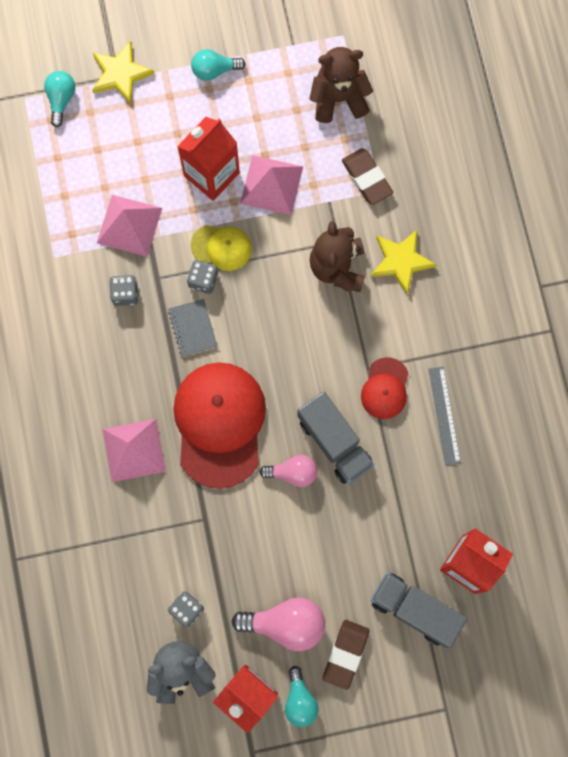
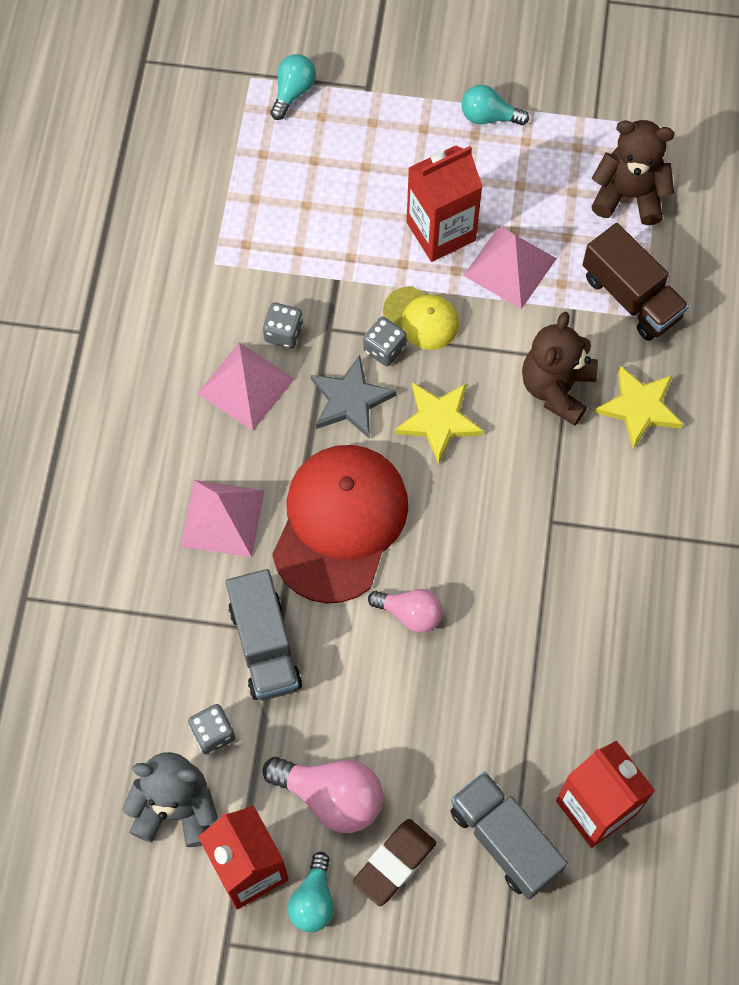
camera: 20 degrees right, 10 degrees down
(120, 74) = (374, 86): yellow star -> yellow star (438, 421)
(129, 225) = (319, 257): pink pyramid -> pink pyramid (246, 386)
(193, 328) = (350, 400): grey notebook -> grey star
(334, 442) = (476, 595): grey truck -> grey truck (264, 646)
(366, 178) = (631, 297): brown eraser -> brown truck
(385, 388) = (564, 552): red cap -> none
(444, 415) = (629, 611): grey ruler -> none

